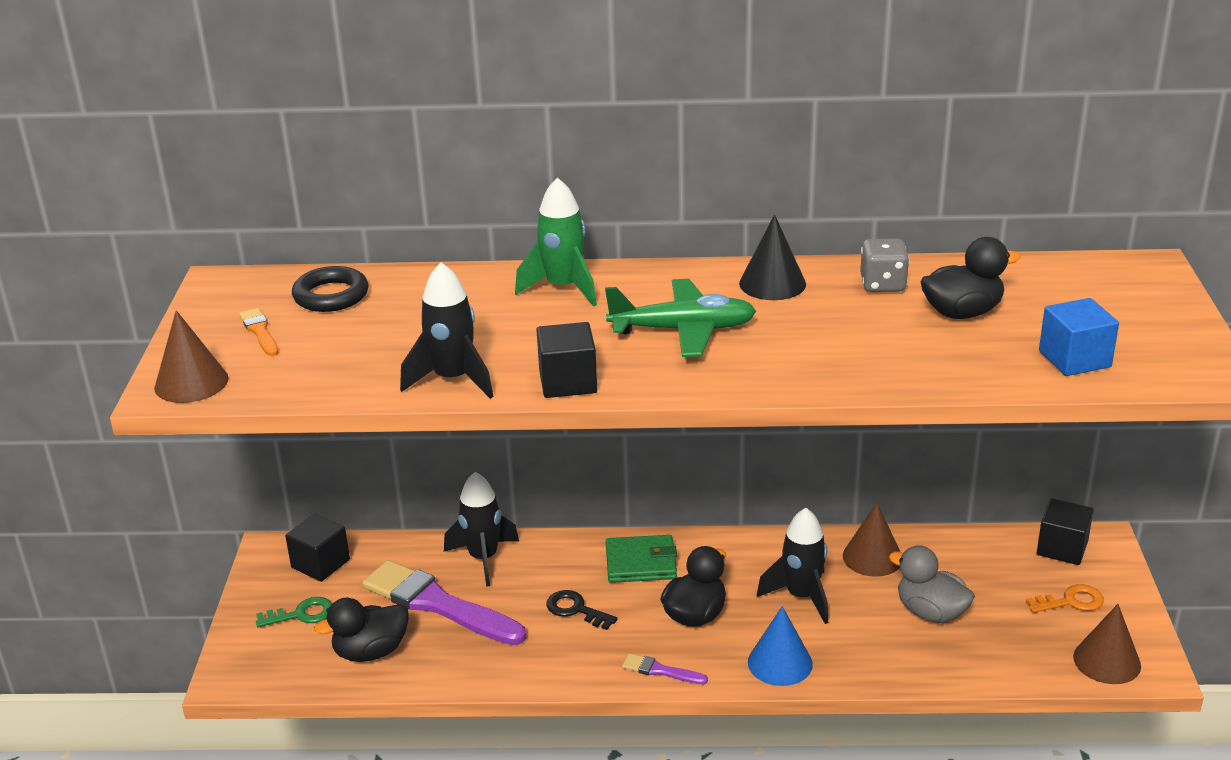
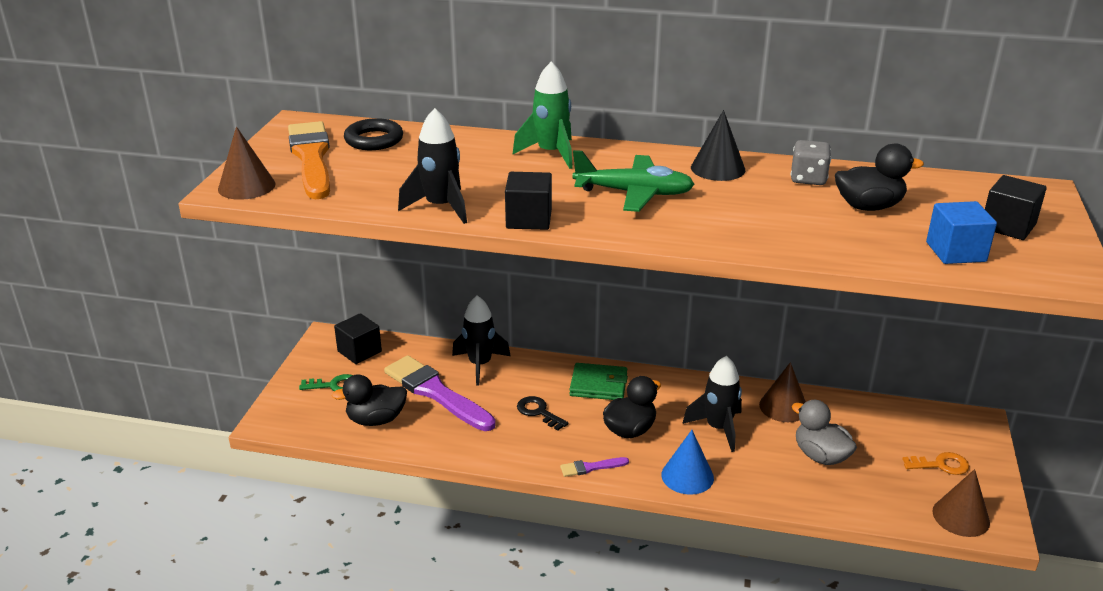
camera: 10 degrees right, 0 degrees up
(259, 331) = (311, 158): orange brush -> orange brush, size x2.29
(660, 671) = (591, 467): purple brush -> purple brush turned 45 degrees counterclockwise
(1062, 548) = (943, 422): black cube -> black cube (1008, 226)

